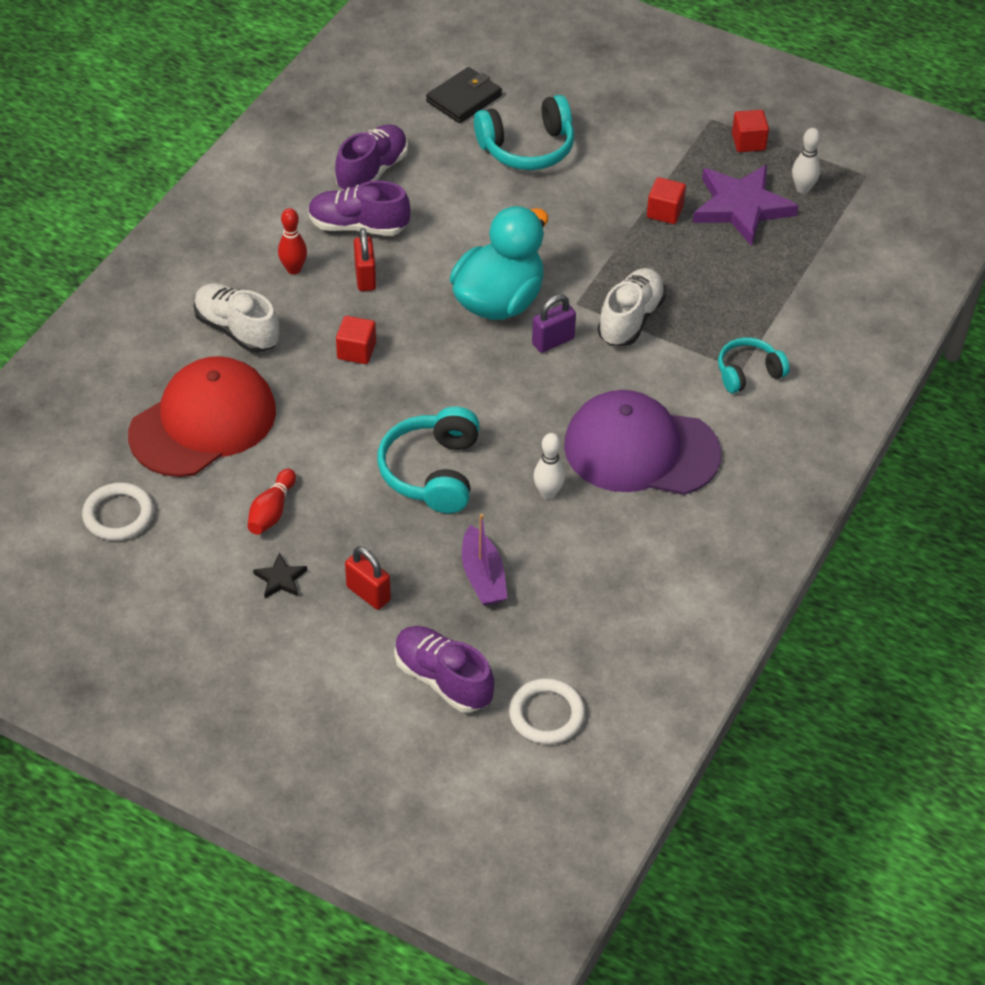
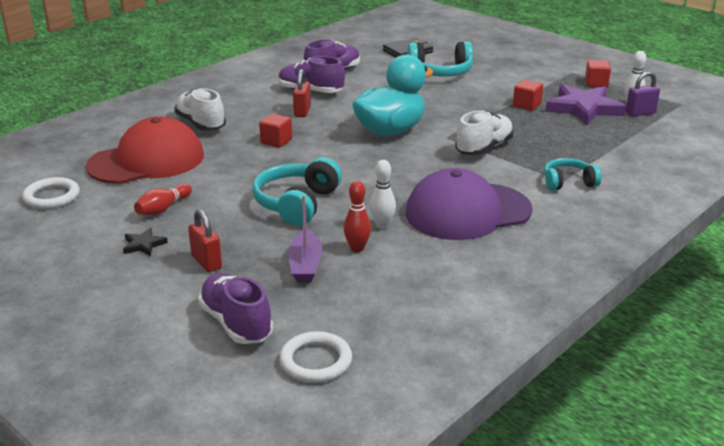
camera: 15 degrees right, 20 degrees down
(293, 269) = (256, 104): red bowling pin -> red bowling pin (357, 248)
(553, 341) = (421, 152): purple padlock -> purple padlock (640, 113)
(641, 450) = (467, 211): purple cap -> purple cap turned 45 degrees counterclockwise

